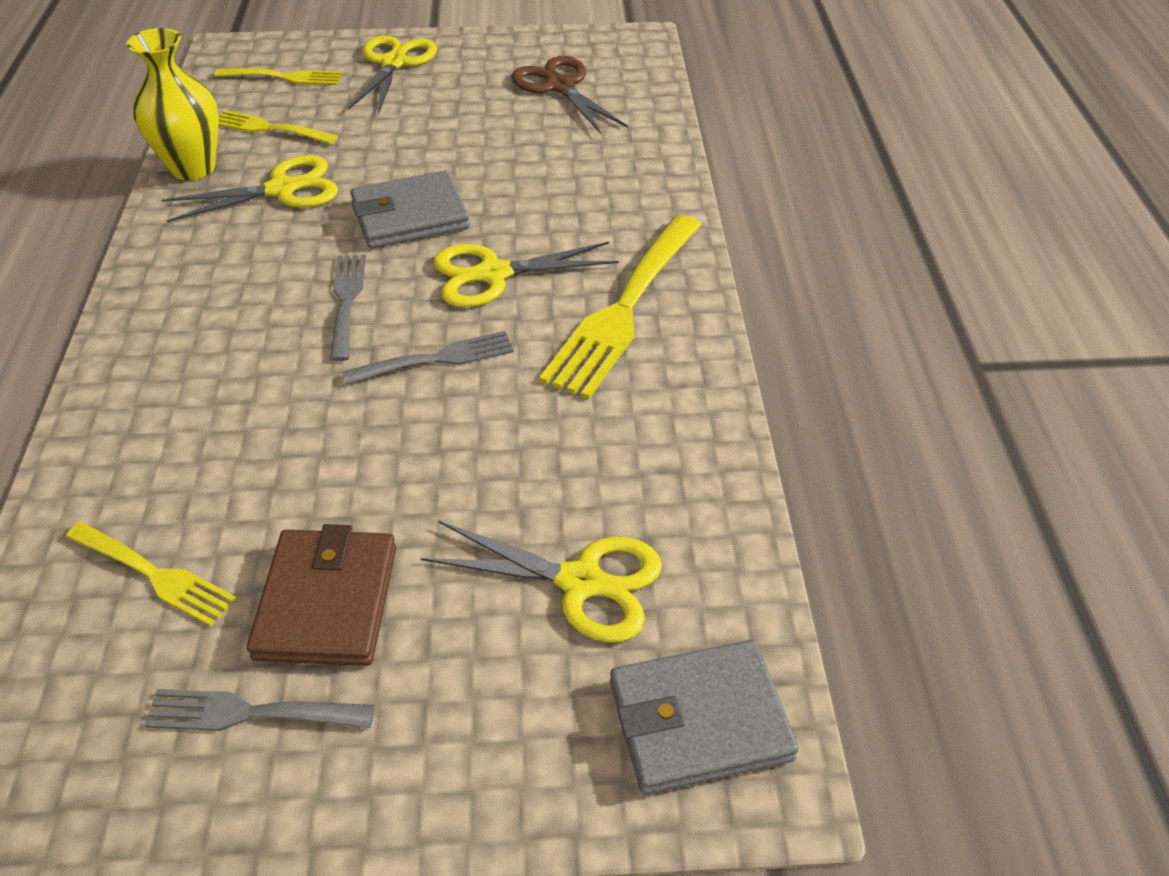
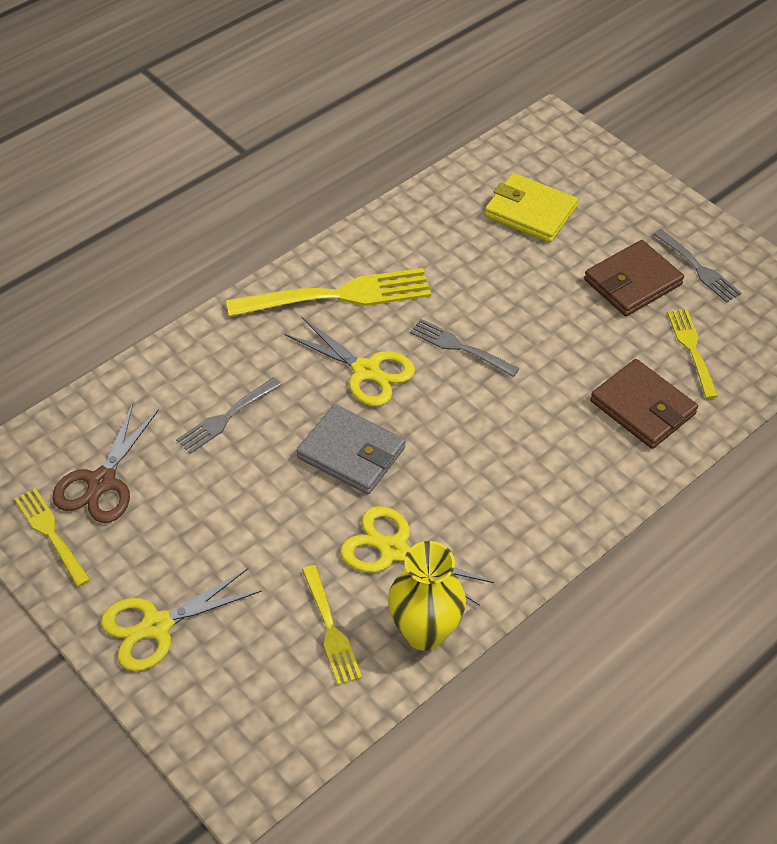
camera: 130 degrees left, 5 degrees up
(158, 455) = (642, 407): none -> brown wallet
(283, 77) = (249, 692): yellow fork -> yellow fork (51, 534)
(347, 302) = (460, 421): grey fork -> grey fork (227, 417)
(581, 582) = (530, 212): yellow scissors -> yellow wallet
(699, 721) = (550, 149): grey wallet -> none

